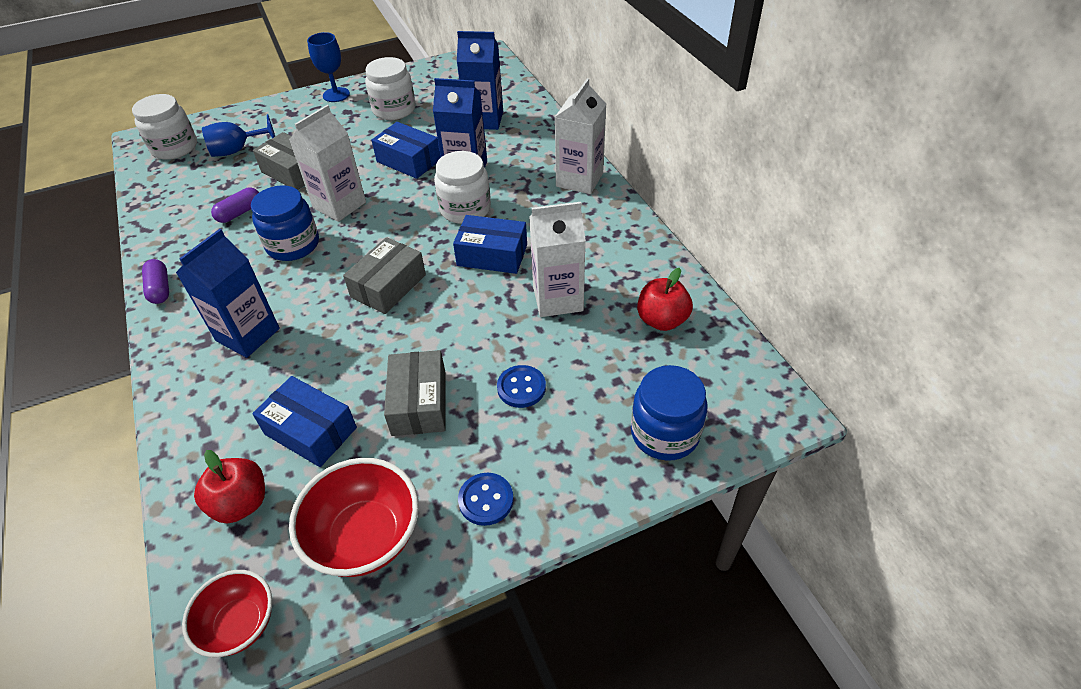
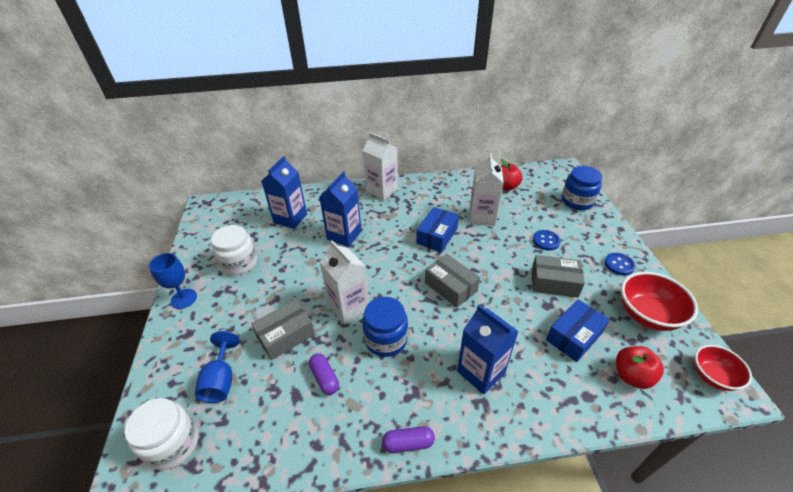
camera: 75 degrees left, 5 degrees down
(409, 161) = (315, 262): blue box -> none
(465, 209) = (387, 241): white jar -> none

